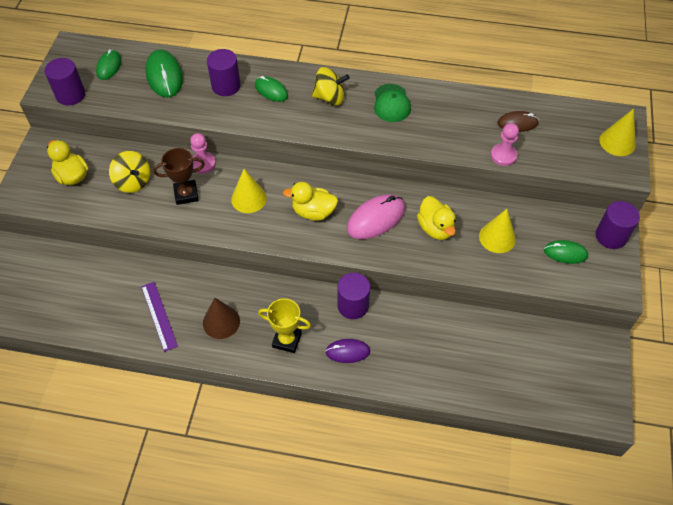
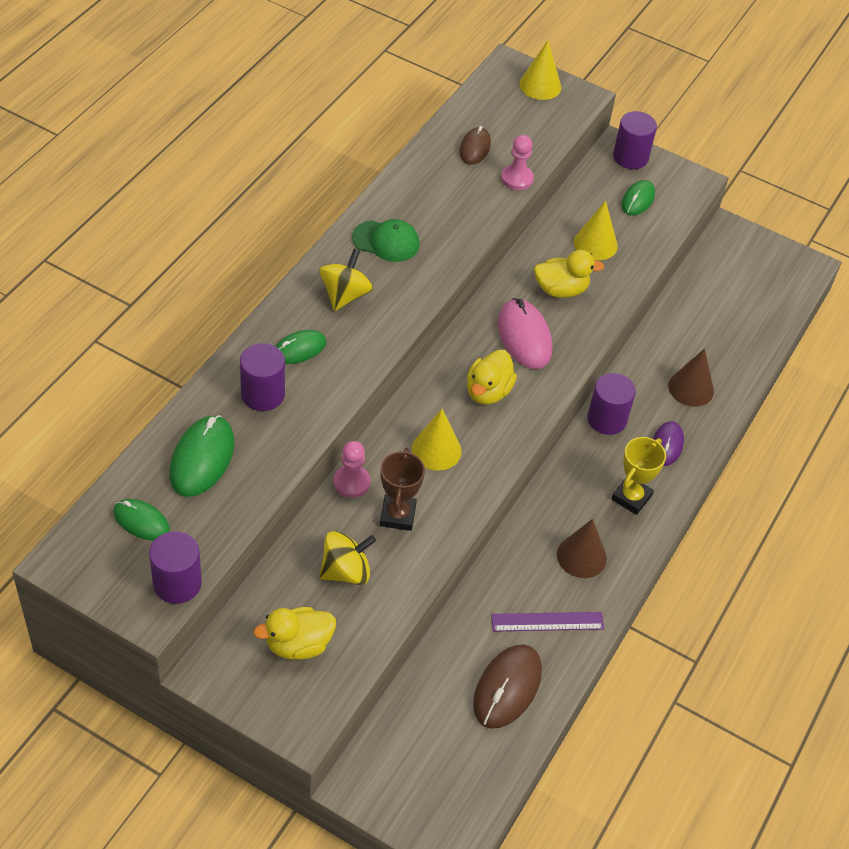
camera: 75 degrees left, 5 degrees down
(99, 307) = (507, 688): none -> brown mouse
(164, 76) = (202, 459): green mouse -> green mouse turned 75 degrees counterclockwise
(413, 355) = (691, 388): none -> brown cone

